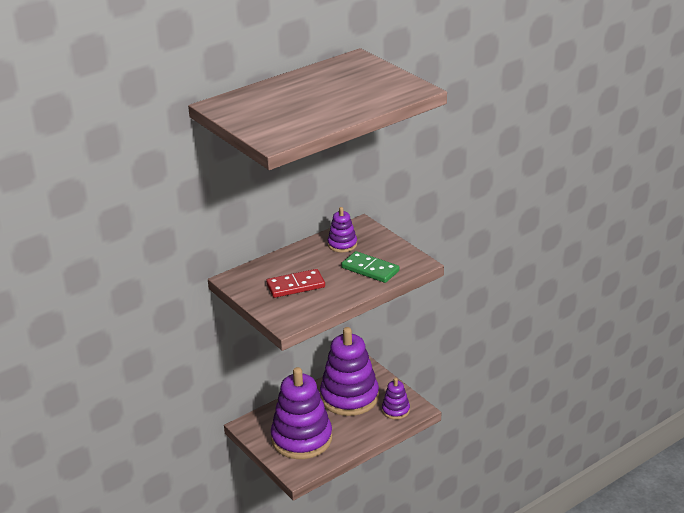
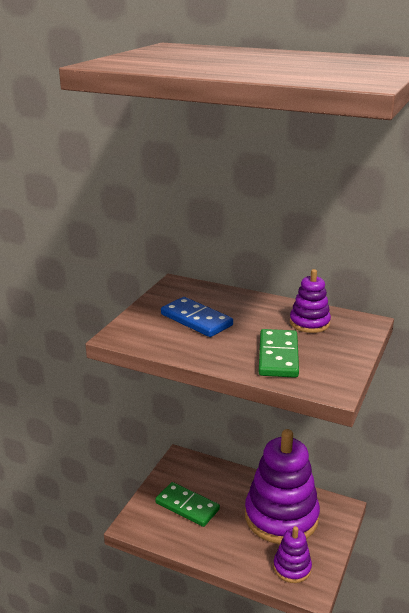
camera: 60 degrees right, 5 degrees down
(295, 286) = (196, 320): red domino -> blue domino
(301, 439) = (187, 506): purple stacking toy -> green domino

